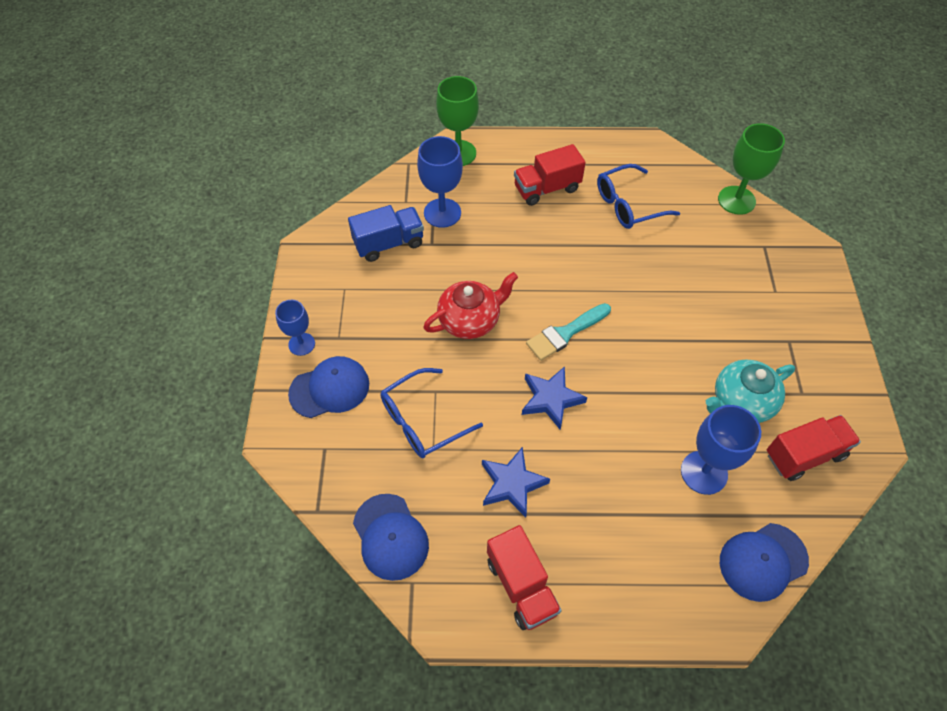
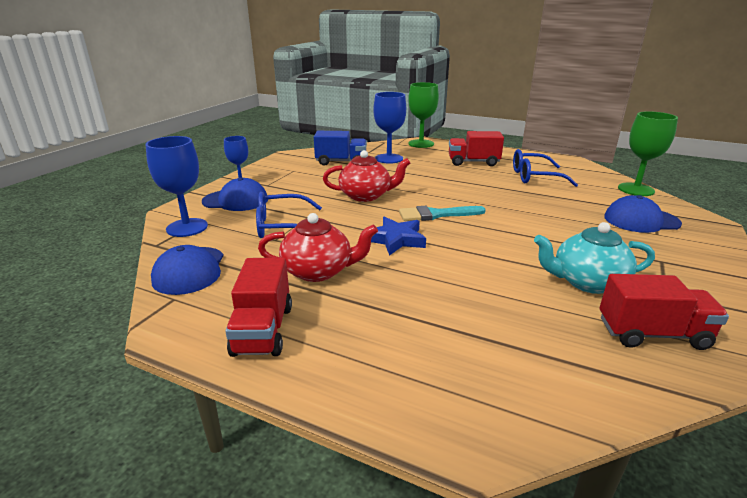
camera: 25 degrees right, 30 degrees down
(512, 484) = (318, 271): blue star -> red teapot
(704, 472) = (517, 314): blue goblet -> blue goblet (187, 227)
(763, 561) = (555, 400): blue cap -> blue cap (641, 220)

